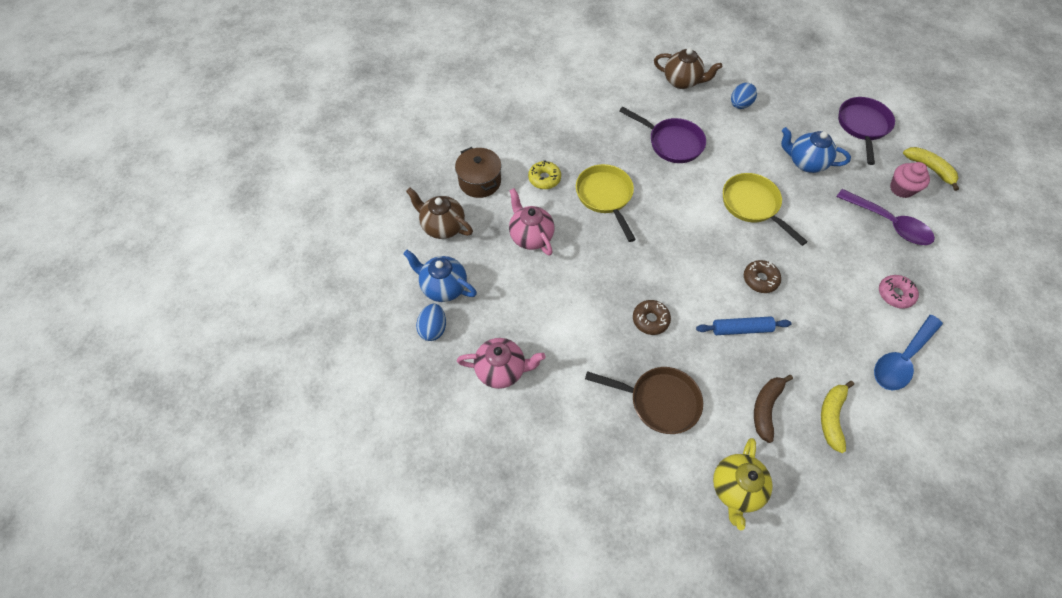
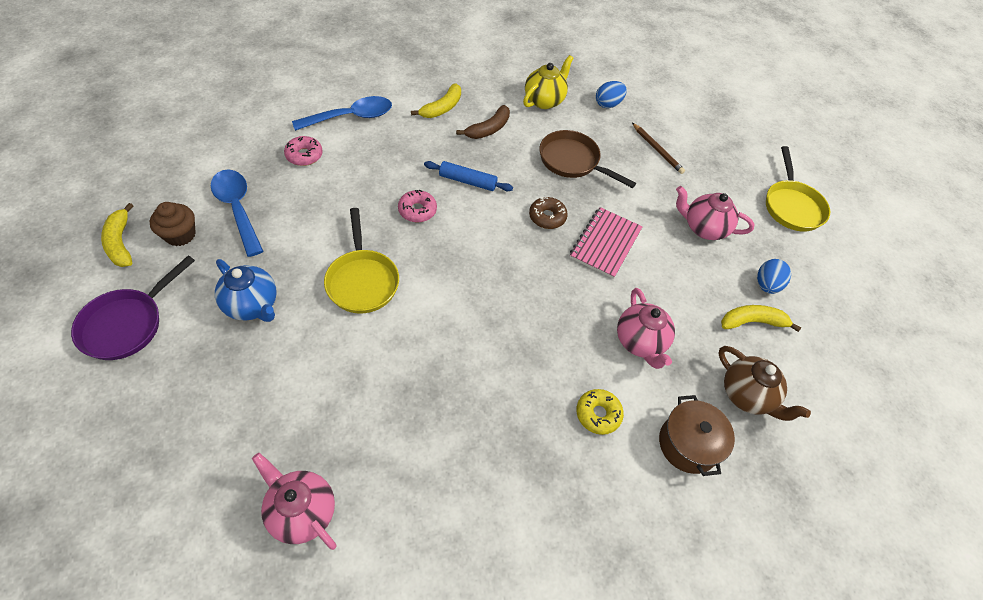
camera: 165 degrees left, 5 degrees down
(443, 287) = (752, 322): blue teapot -> yellow banana
(576, 464) = (657, 150): none -> brown pencil
(588, 313) = (605, 244): none -> pink notebook
(605, 196) = (529, 357): yellow pan -> yellow pan (792, 206)
(672, 143) = (397, 401): purple pan -> none
(682, 81) = (302, 511): brown teapot -> pink teapot
(740, 105) = (253, 426): blue egg -> blue egg (608, 104)
(760, 279) = (417, 210): brown donut -> pink donut
(889, 223) = (237, 209): purple spoon -> blue spoon
(901, 189) = (180, 235): pink cupcake -> brown cupcake

